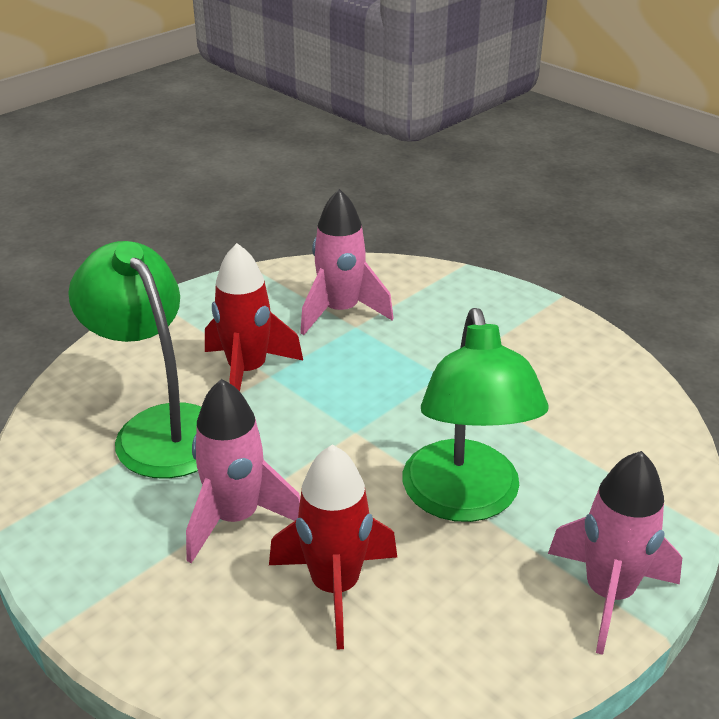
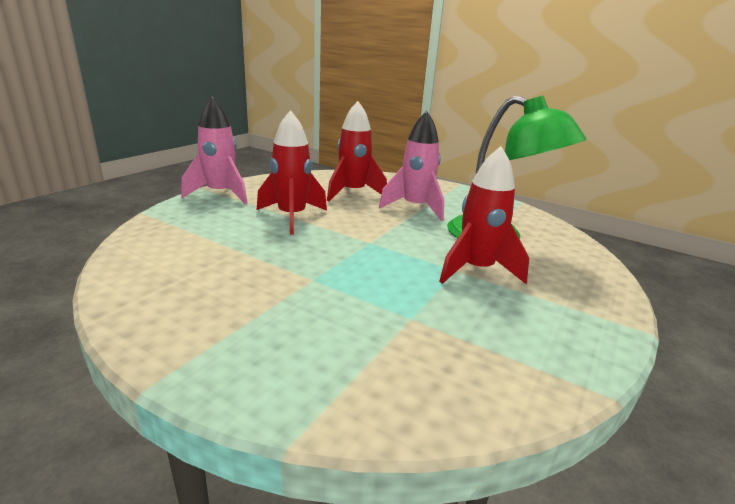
camera: 165 degrees right, 10 degrees down
(340, 312) = (436, 332): pink rocket -> none
(465, 500) = (291, 217): green lamp -> red rocket

